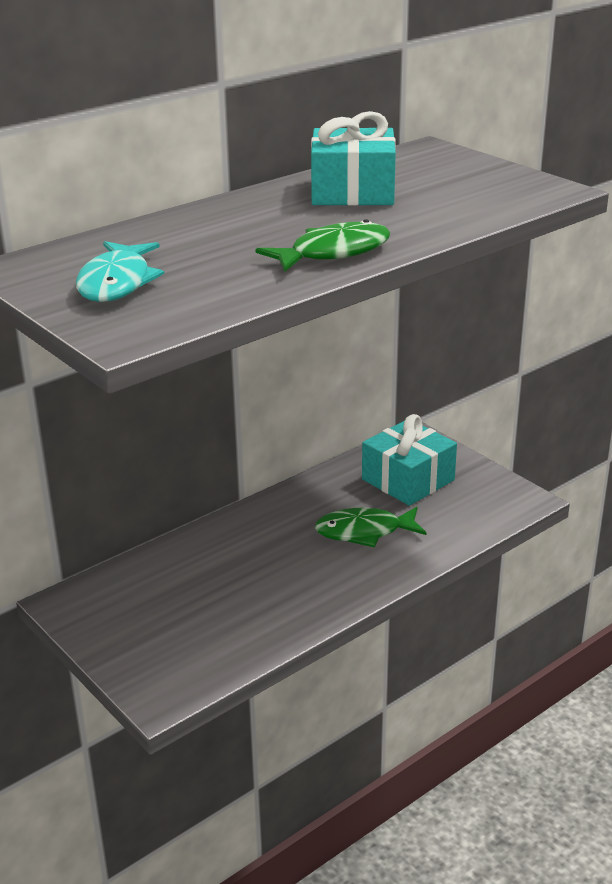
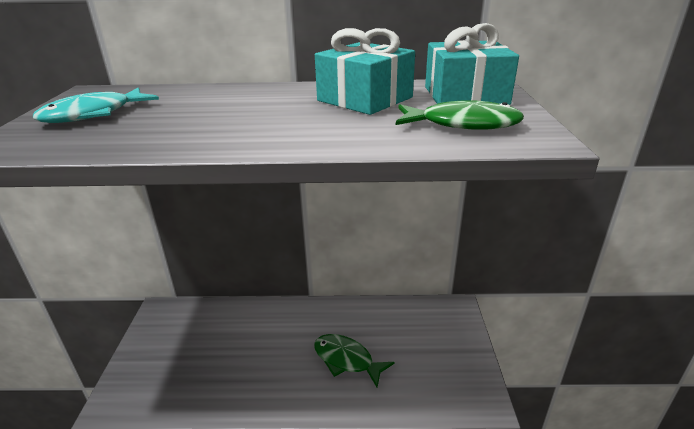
camera: 40 degrees right, 0 degrees up
(333, 253) = (244, 136): green fish -> green fish (462, 124)
(408, 479) = (417, 336): turquoise gift -> turquoise gift (465, 95)

